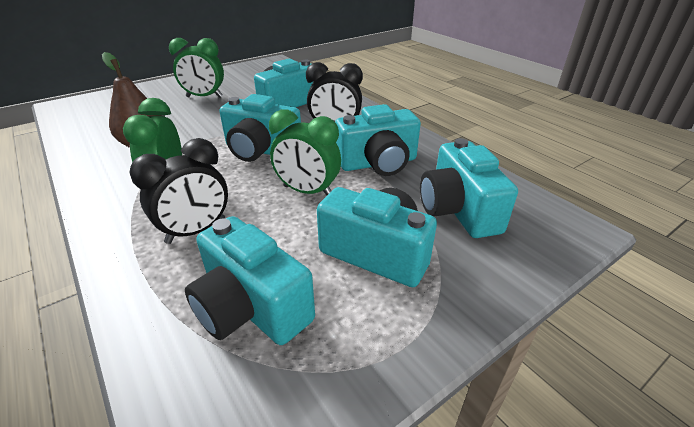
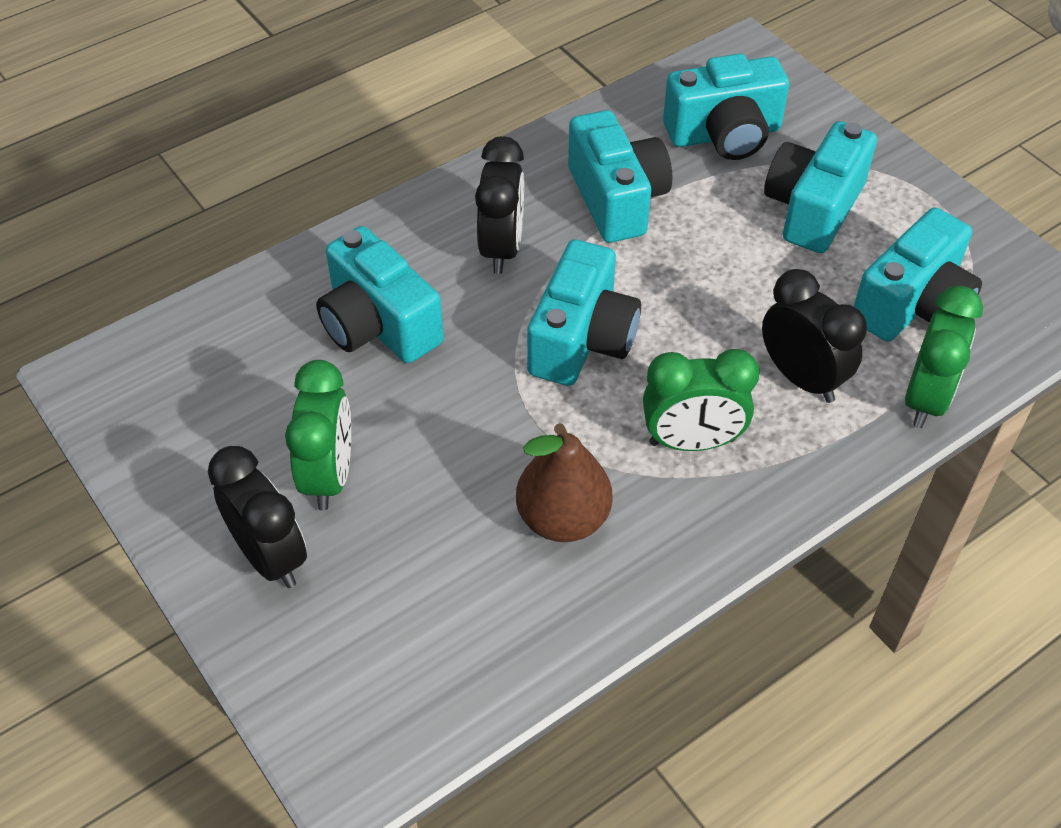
camera: 90 degrees left, 15 degrees up
(172, 89) = (270, 557): none -> black clock
(307, 191) = (698, 273): green clock -> green clock (925, 399)

